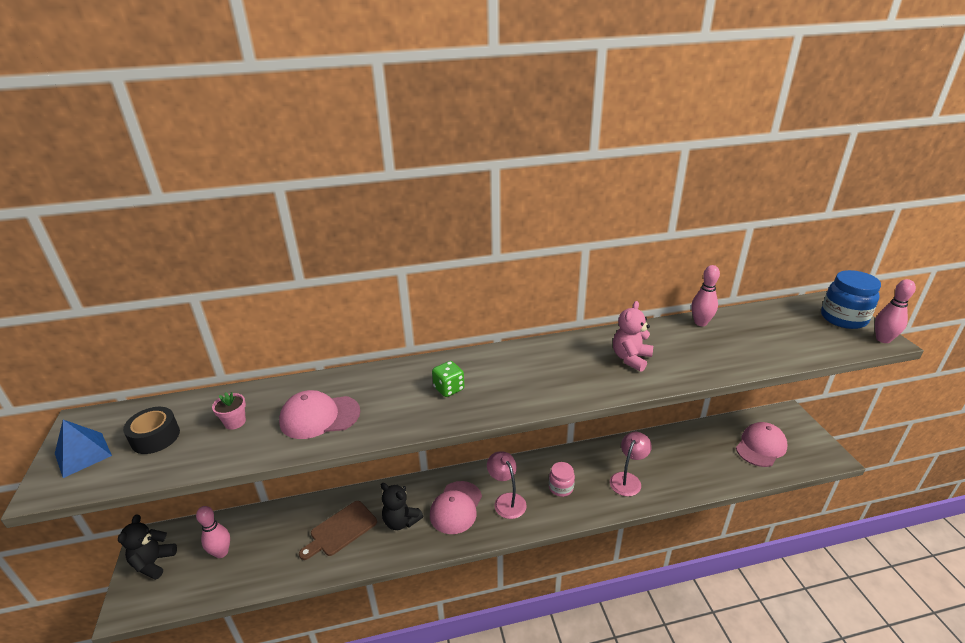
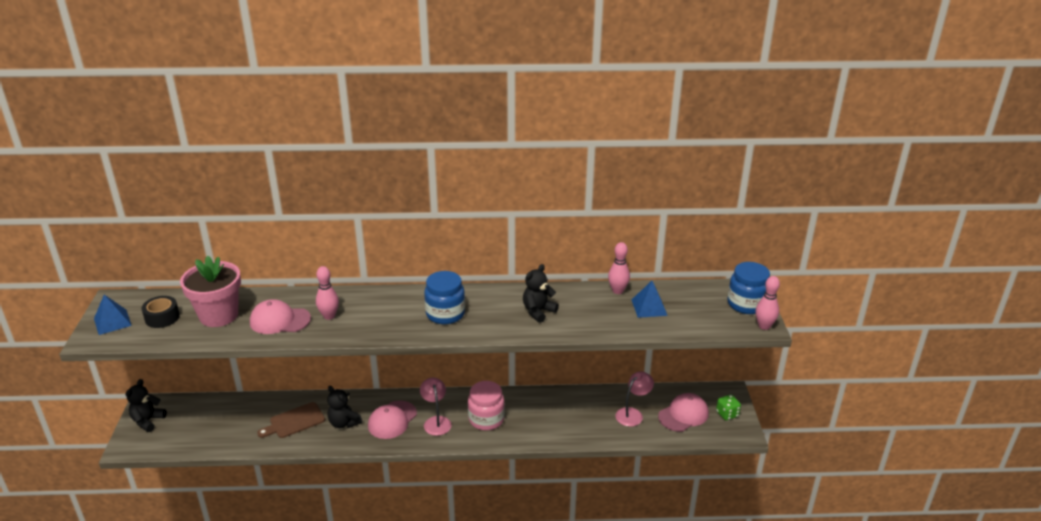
camera: 10 degrees right, 0 degrees up
(221, 552) = (199, 422): pink bowling pin -> pink bowling pin (329, 316)
(235, 422) = (219, 315): pink flower pot -> pink flower pot, size x2.46
(449, 389) = (382, 314): green dice -> green dice (727, 414)
(525, 377) = (445, 314): none -> blue jar
(561, 488) = (486, 419): pink jar -> pink jar, size x1.64
(628, 479) = (547, 422): pink lamp -> pink lamp (633, 414)
(631, 358) = (538, 311): pink teddy bear -> black teddy bear
(747, 336) = (649, 307): none -> blue pyramid

